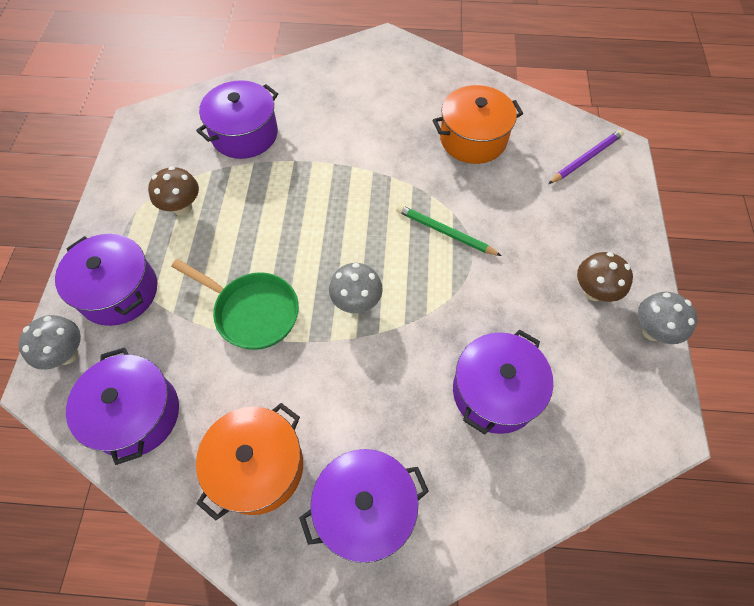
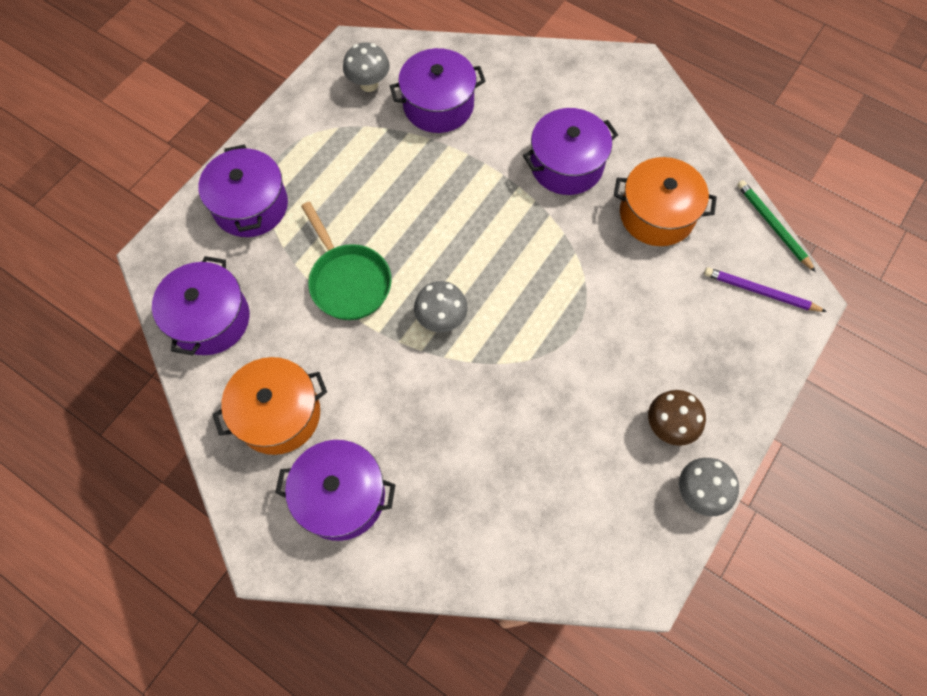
camera: 30 degrees right, 5 degrees up
(67, 354) = (184, 240): grey mushroom -> grey mushroom (369, 84)
(182, 207) = (343, 153): brown mushroom -> none
(445, 232) = (565, 296): green pencil -> green pencil (773, 226)
(495, 392) = (511, 464): purple pot -> purple pot (566, 165)
(586, 159) = (760, 292): purple pencil -> purple pencil turned 150 degrees counterclockwise

